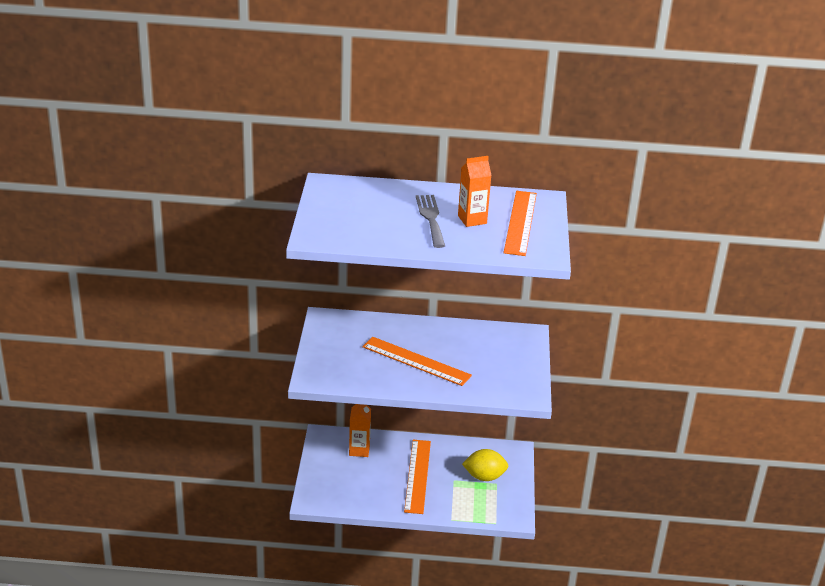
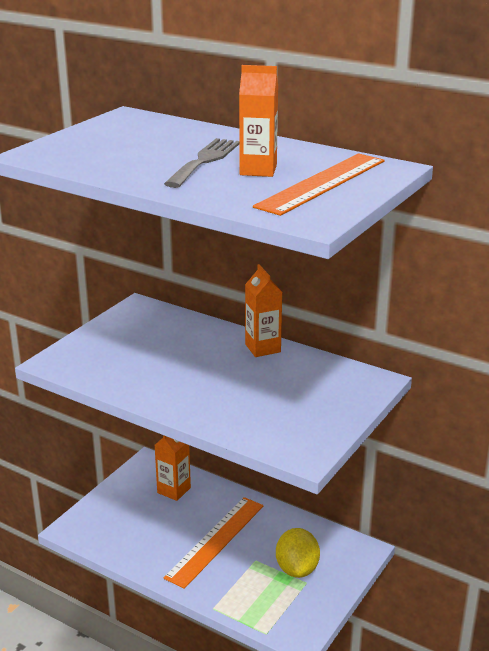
camera: 30 degrees right, 5 degrees down
(416, 361) = (195, 375): orange ruler -> none
(440, 329) = (262, 348): none -> orange carton
(484, 477) = (297, 569): yellow lemon -> yellow lemon turned 60 degrees clockwise

